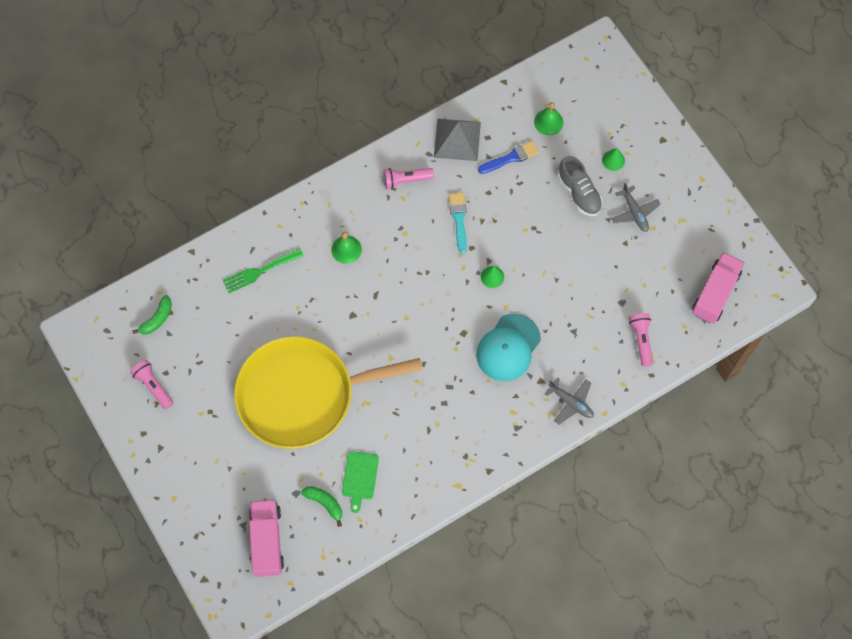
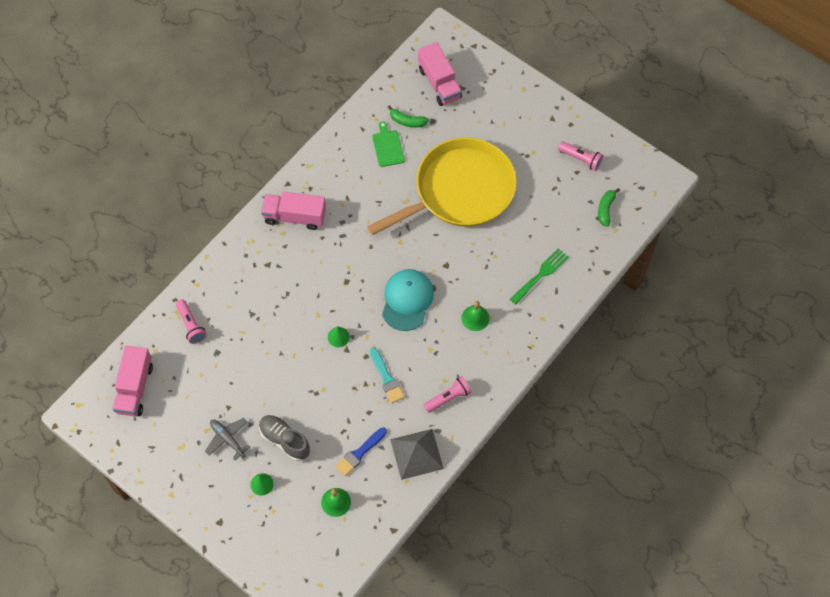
camera: 160 degrees right, 5 degrees down
(494, 427) = (295, 217): none -> pink truck
(508, 348) = (304, 282): turquoise cap -> turquoise cap (407, 300)
(571, 402) = (237, 255): grey plane -> none

